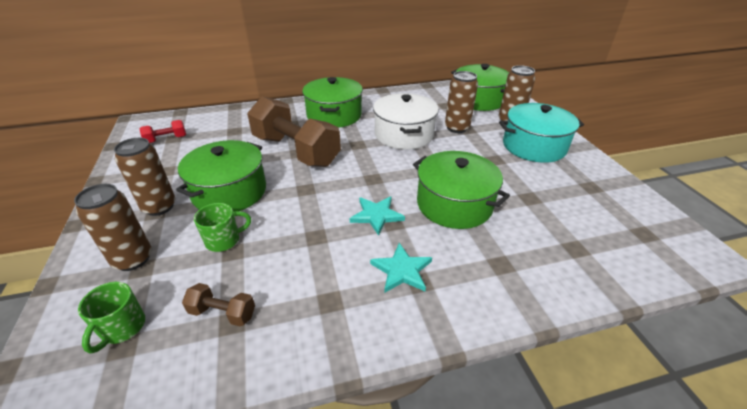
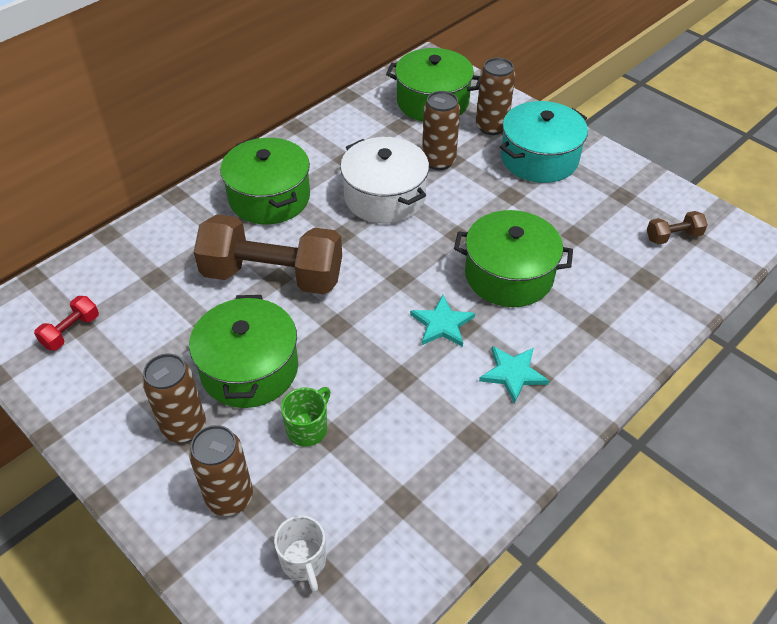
camera: 30 degrees left, 10 degrees up
(122, 328) = (304, 561): green mug -> white mug
(223, 313) = (386, 497): brown dumbbell -> brown dumbbell (673, 236)

